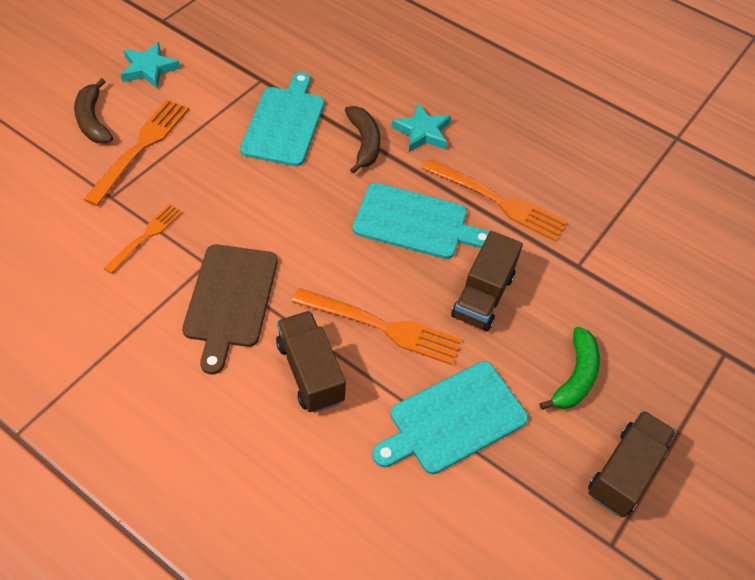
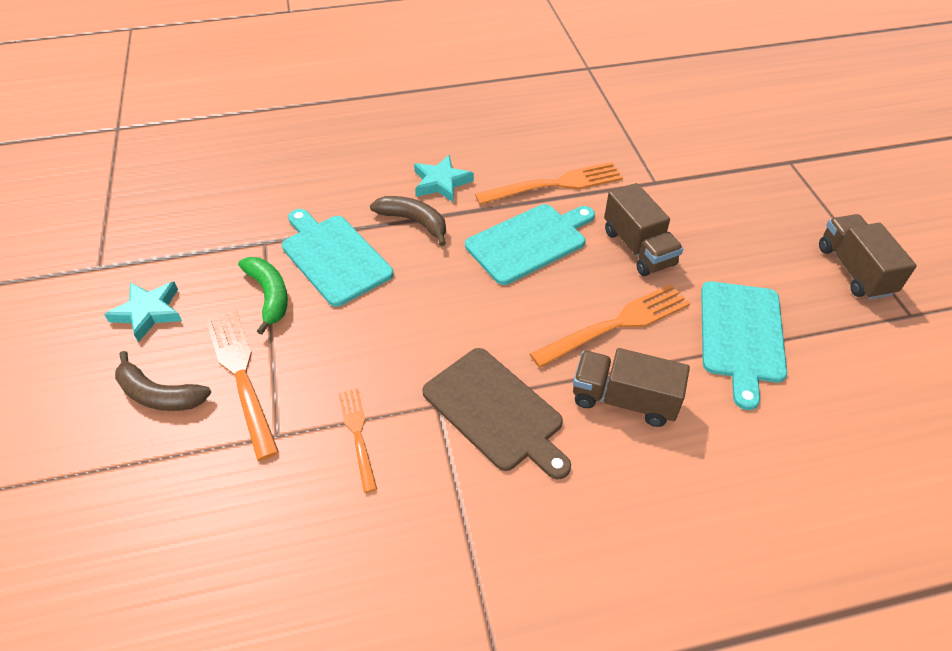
camera: 45 degrees left, 5 degrees down
(575, 377) = (753, 244): green banana -> green banana (269, 295)

